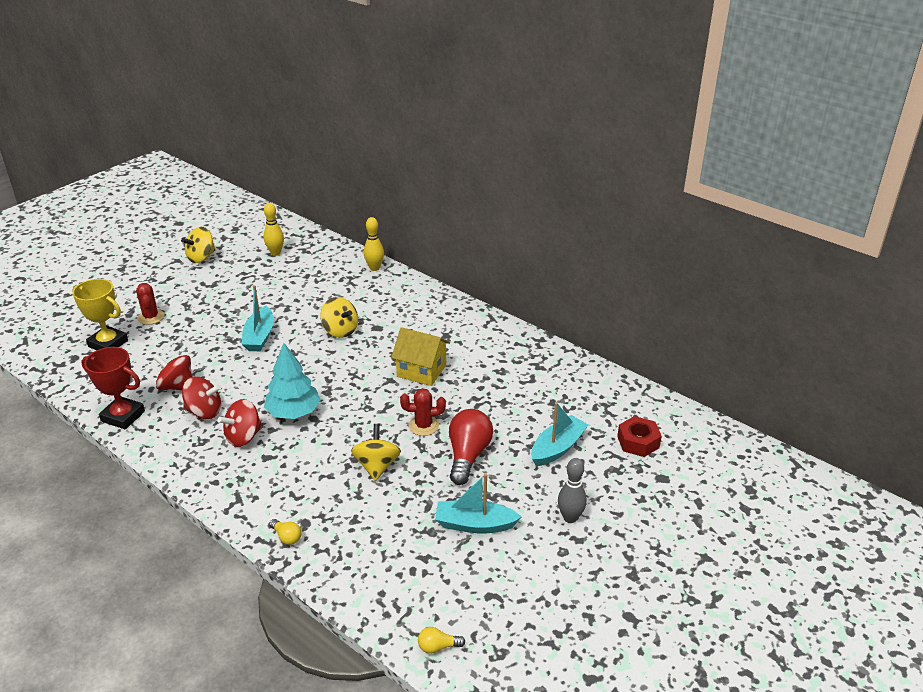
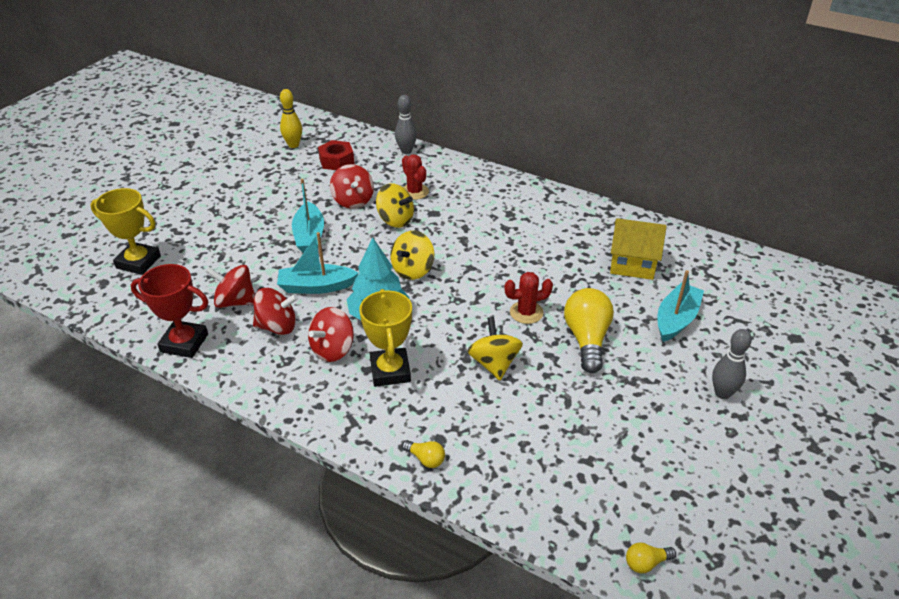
camera: 10 degrees left, 5 degrees up
(151, 317) = (178, 227): red cactus -> red cactus (414, 192)
(201, 257) = (213, 157): yellow spinning top -> yellow spinning top (413, 270)
(285, 461) = (390, 371): none -> yellow trophy
(309, 309) = (353, 201): none -> red spinning top
(374, 268) = (406, 151): yellow bowling pin -> grey bowling pin
(421, 371) = (499, 254): yellow house -> yellow house (632, 264)
(468, 455) = (586, 339): red light bulb -> yellow light bulb
(475, 524) = (626, 415): turquoise boat -> turquoise boat (316, 286)
(638, 442) = (754, 303): red nut -> red nut (336, 161)

